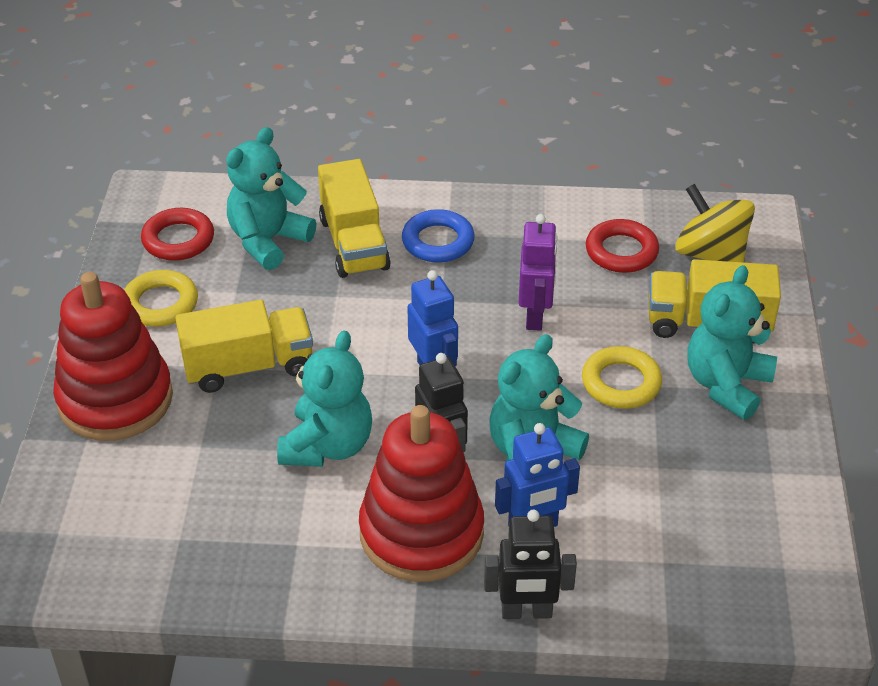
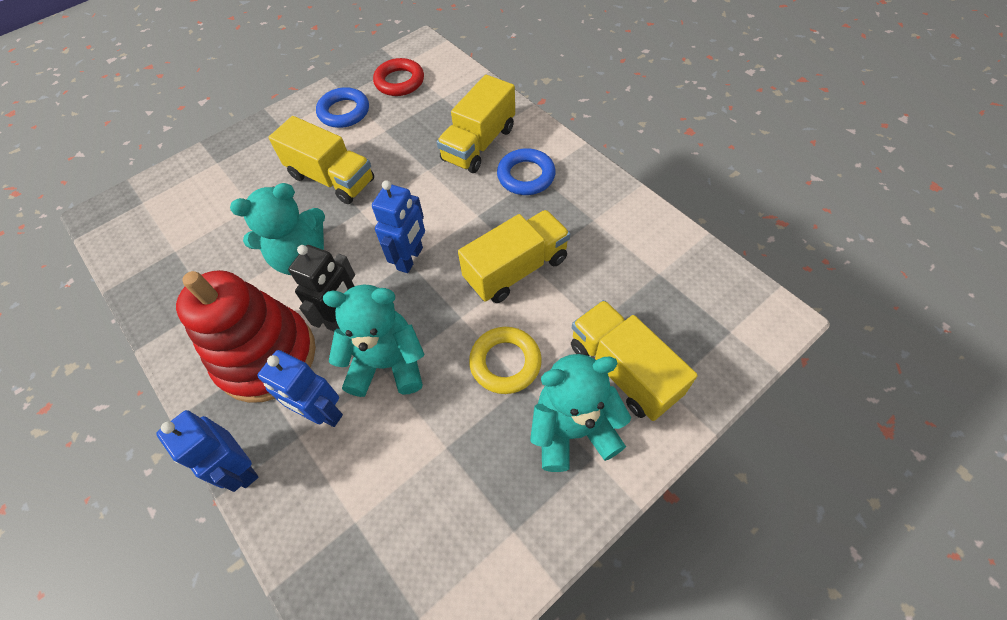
camera: 50 degrees right, 15 degrees up
(115, 399) = (256, 150): red stacking toy -> none
(160, 304) = (344, 112): yellow ring -> blue ring
(268, 241) = (439, 112): turquoise teddy bear -> none
(526, 612) = (240, 468): black robot -> blue robot
(535, 316) = (516, 269): purple robot -> yellow truck
(621, 251) = (632, 267): red ring -> none
(710, 254) = (695, 319): yellow spinning top -> none

